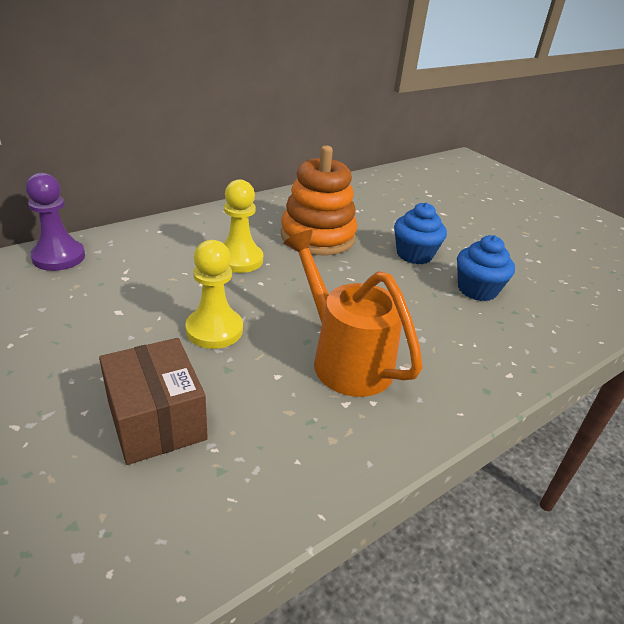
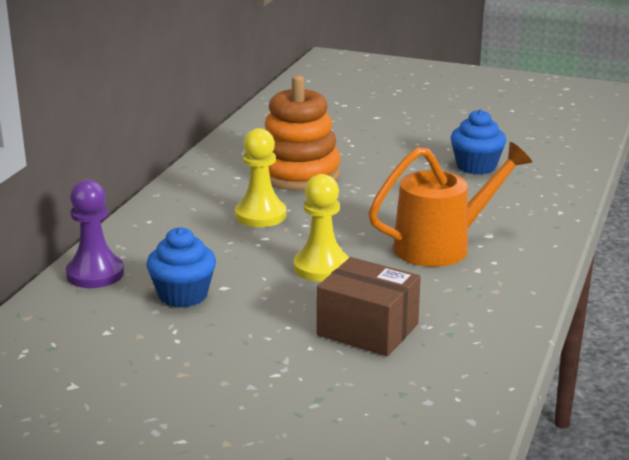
camera: 30 degrees left, 10 degrees down
(345, 358) = (442, 246): orange watering can -> orange watering can turned 135 degrees clockwise
(414, 254) = (397, 158): blue cupcake -> blue cupcake (183, 295)

